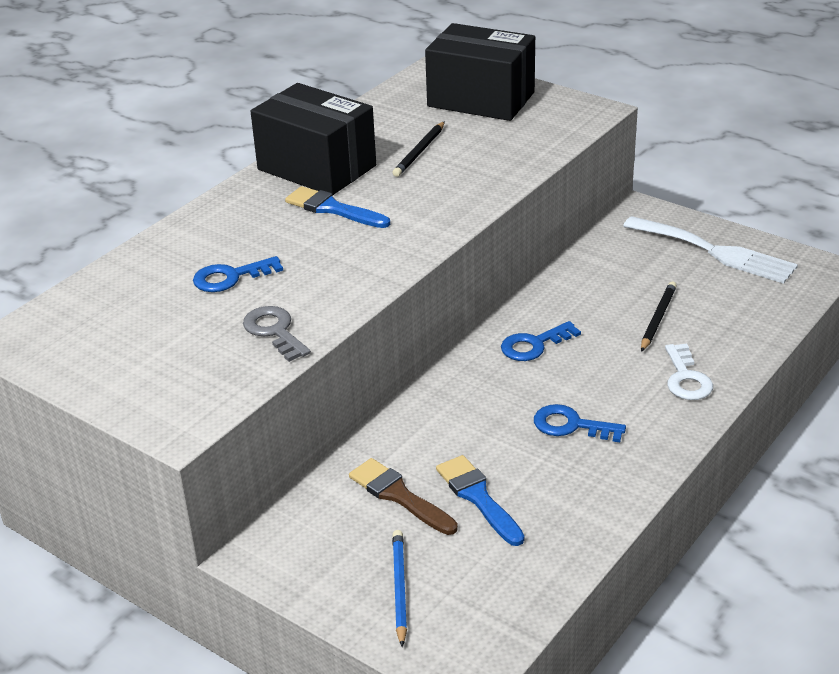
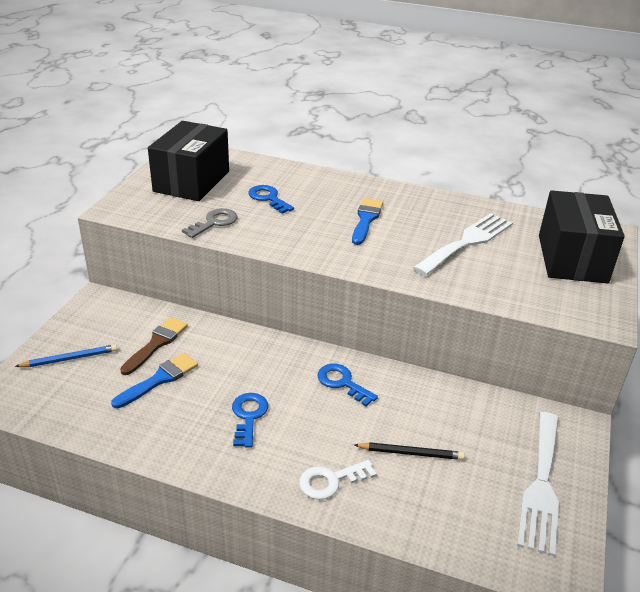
camera: 70 degrees right, 0 degrees up
(317, 167) = (416, 205): black box -> black box (192, 181)
(419, 151) = (467, 242): black pencil -> white fork

